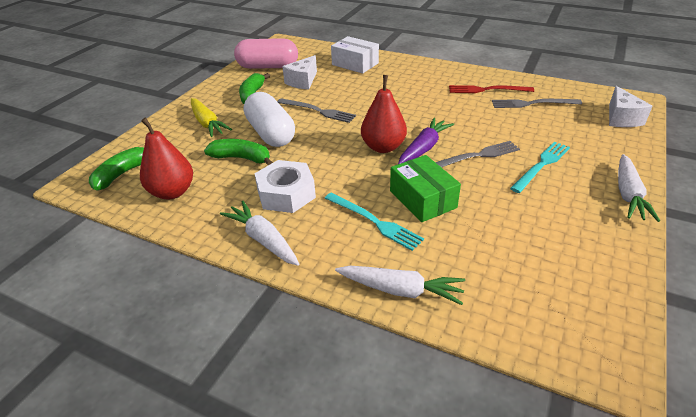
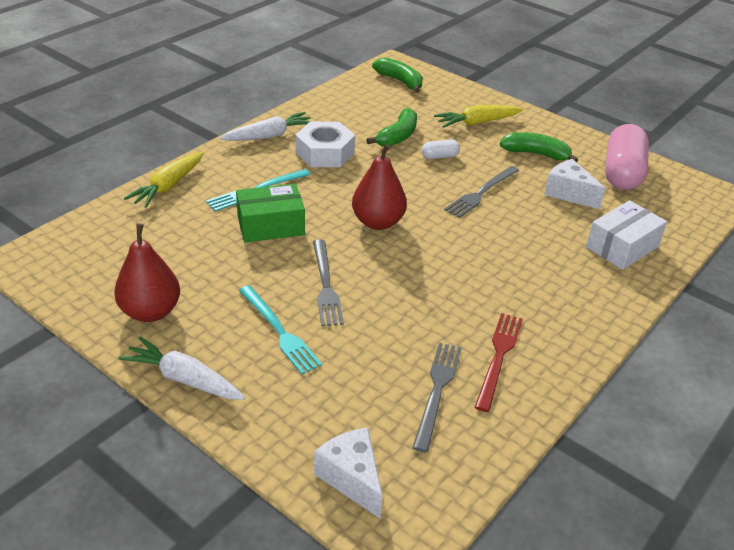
camera: 100 degrees right, 0 degrees up
(172, 192) = (359, 101): red pear -> red pear (151, 312)
(271, 133) = (439, 156): white capsule -> white capsule, size x0.44
(400, 290) = (168, 186): white carrot -> yellow carrot
(424, 148) = (362, 250): purple carrot -> none
(621, 118) = (352, 478): white cheese -> white cheese turned 45 degrees clockwise

